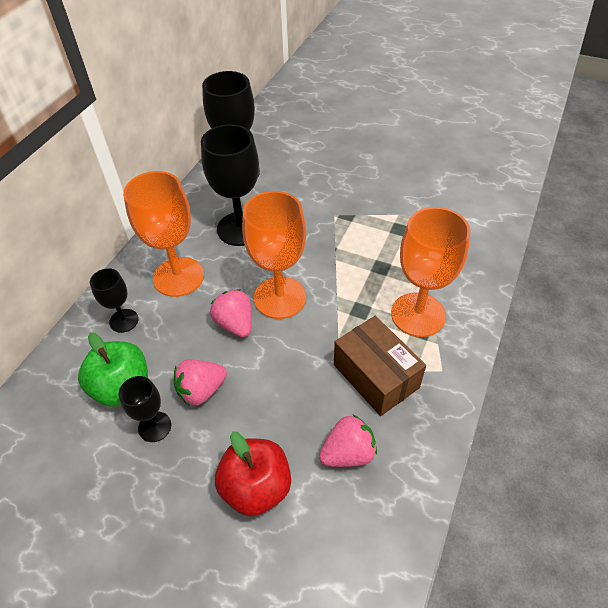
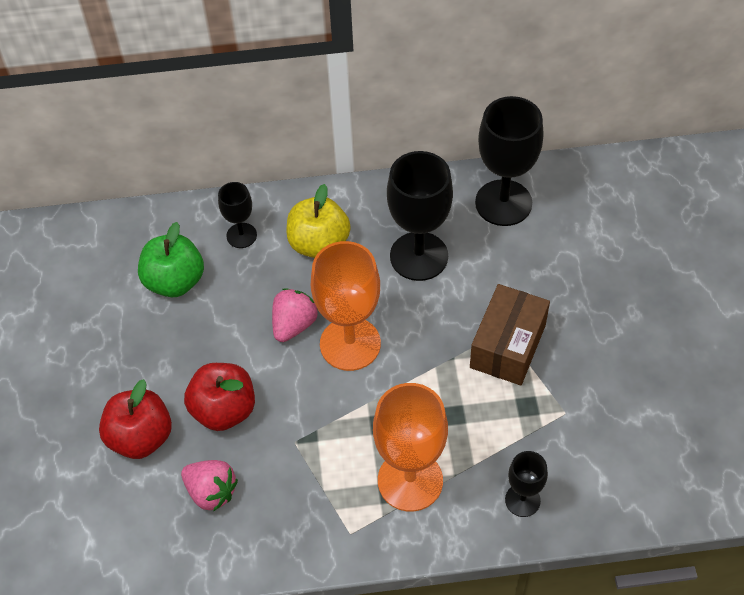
camera: 60 degrees right, 5 degrees up
(155, 426) = (153, 329): black goblet -> black goblet (522, 500)
(178, 277) = (319, 244): orange goblet -> yellow apple
(201, 390) = (206, 342): pink strawberry -> none
(276, 407) = (224, 410): none -> red apple
(375, 376) = (307, 476): brown box -> brown box (507, 346)

